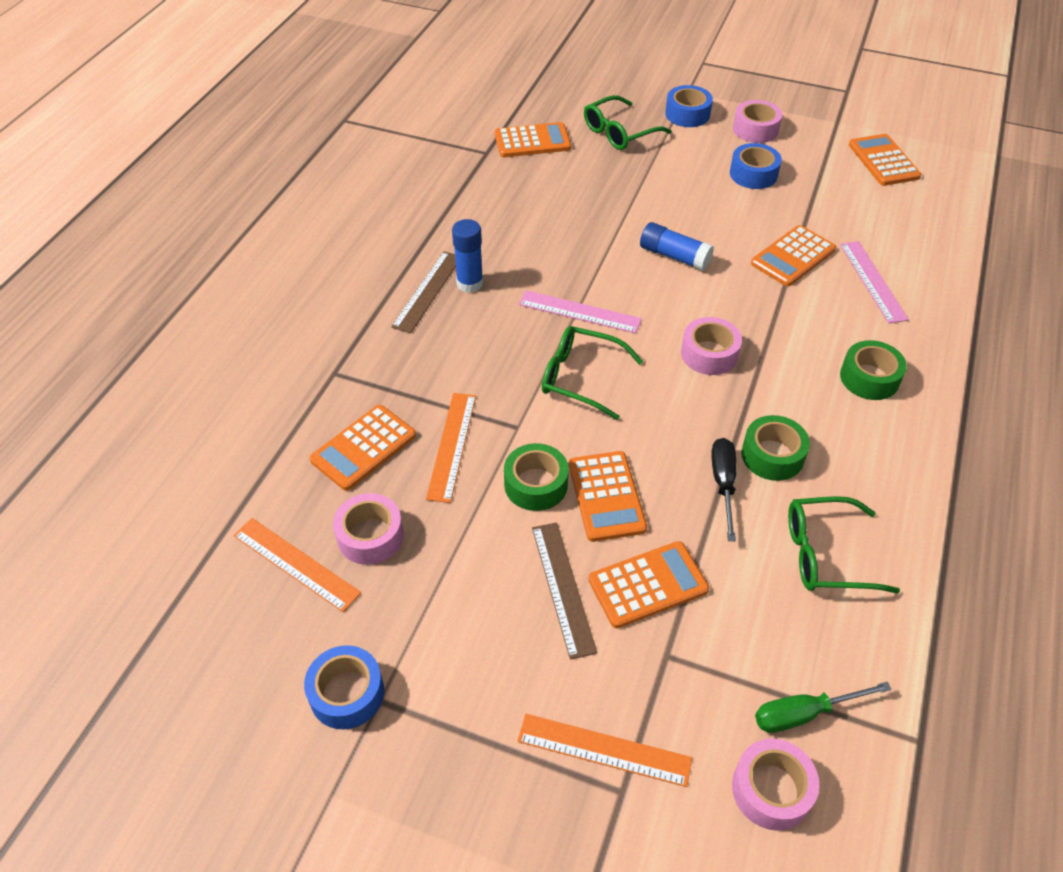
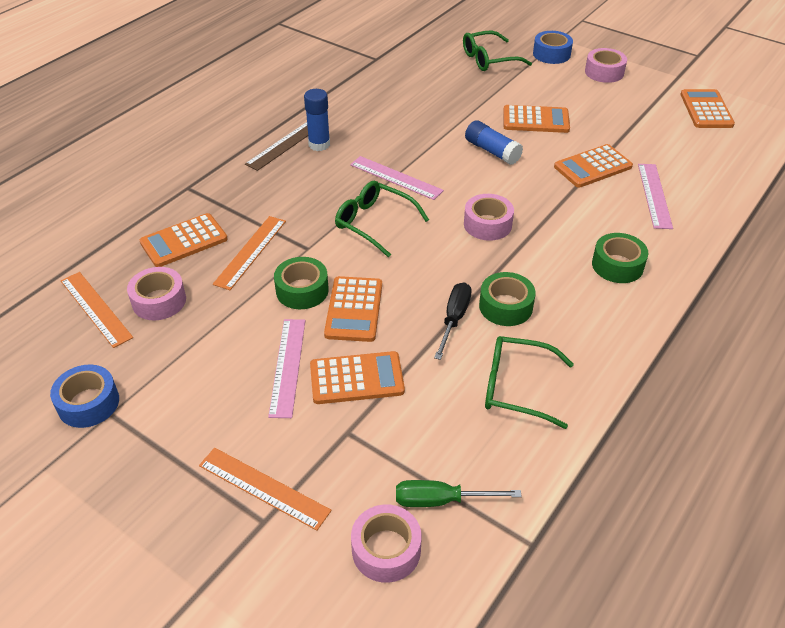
camera: 15 degrees right, 5 degrees down
(532, 141) = (416, 56): orange calculator -> orange calculator (535, 120)
(562, 588) = (287, 366): brown ruler -> pink ruler
(753, 174) = (587, 103): blue tape -> none

